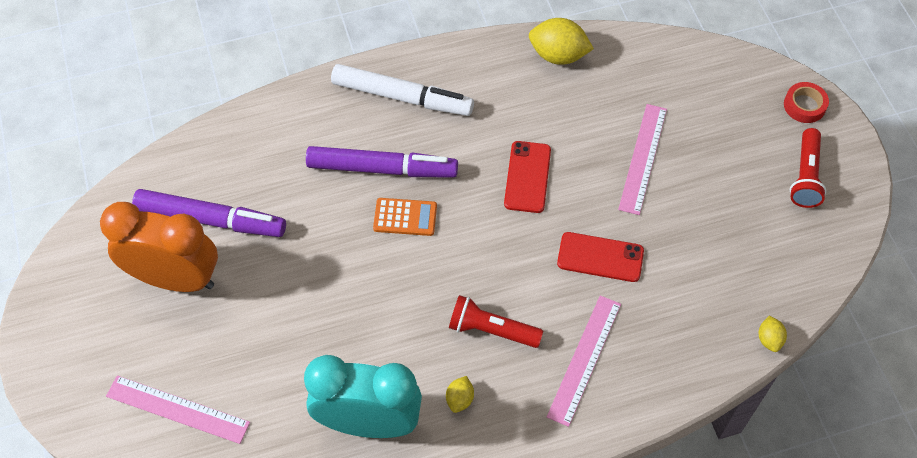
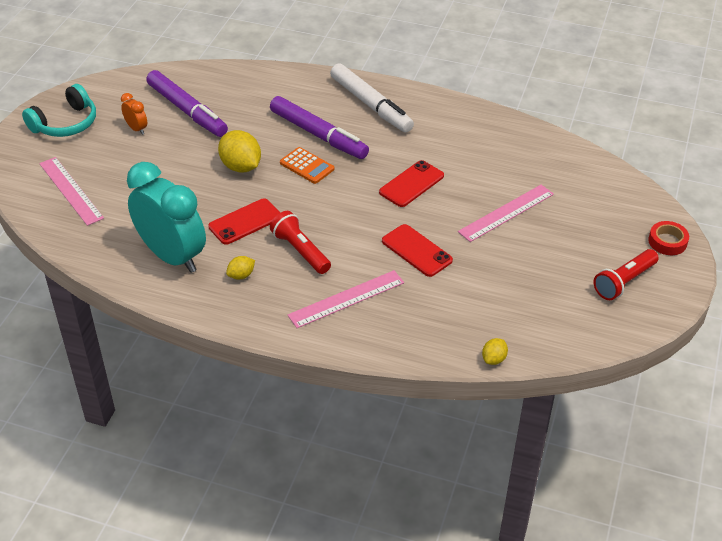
camera: 35 degrees right, 15 degrees down
(84, 321) = (66, 123): none -> turquoise headphones
(175, 279) = (136, 129): orange clock -> orange clock, size x0.41
(404, 329) = (245, 222): none -> red phone
(558, 55) = (503, 130): yellow lemon -> yellow lemon (241, 167)

